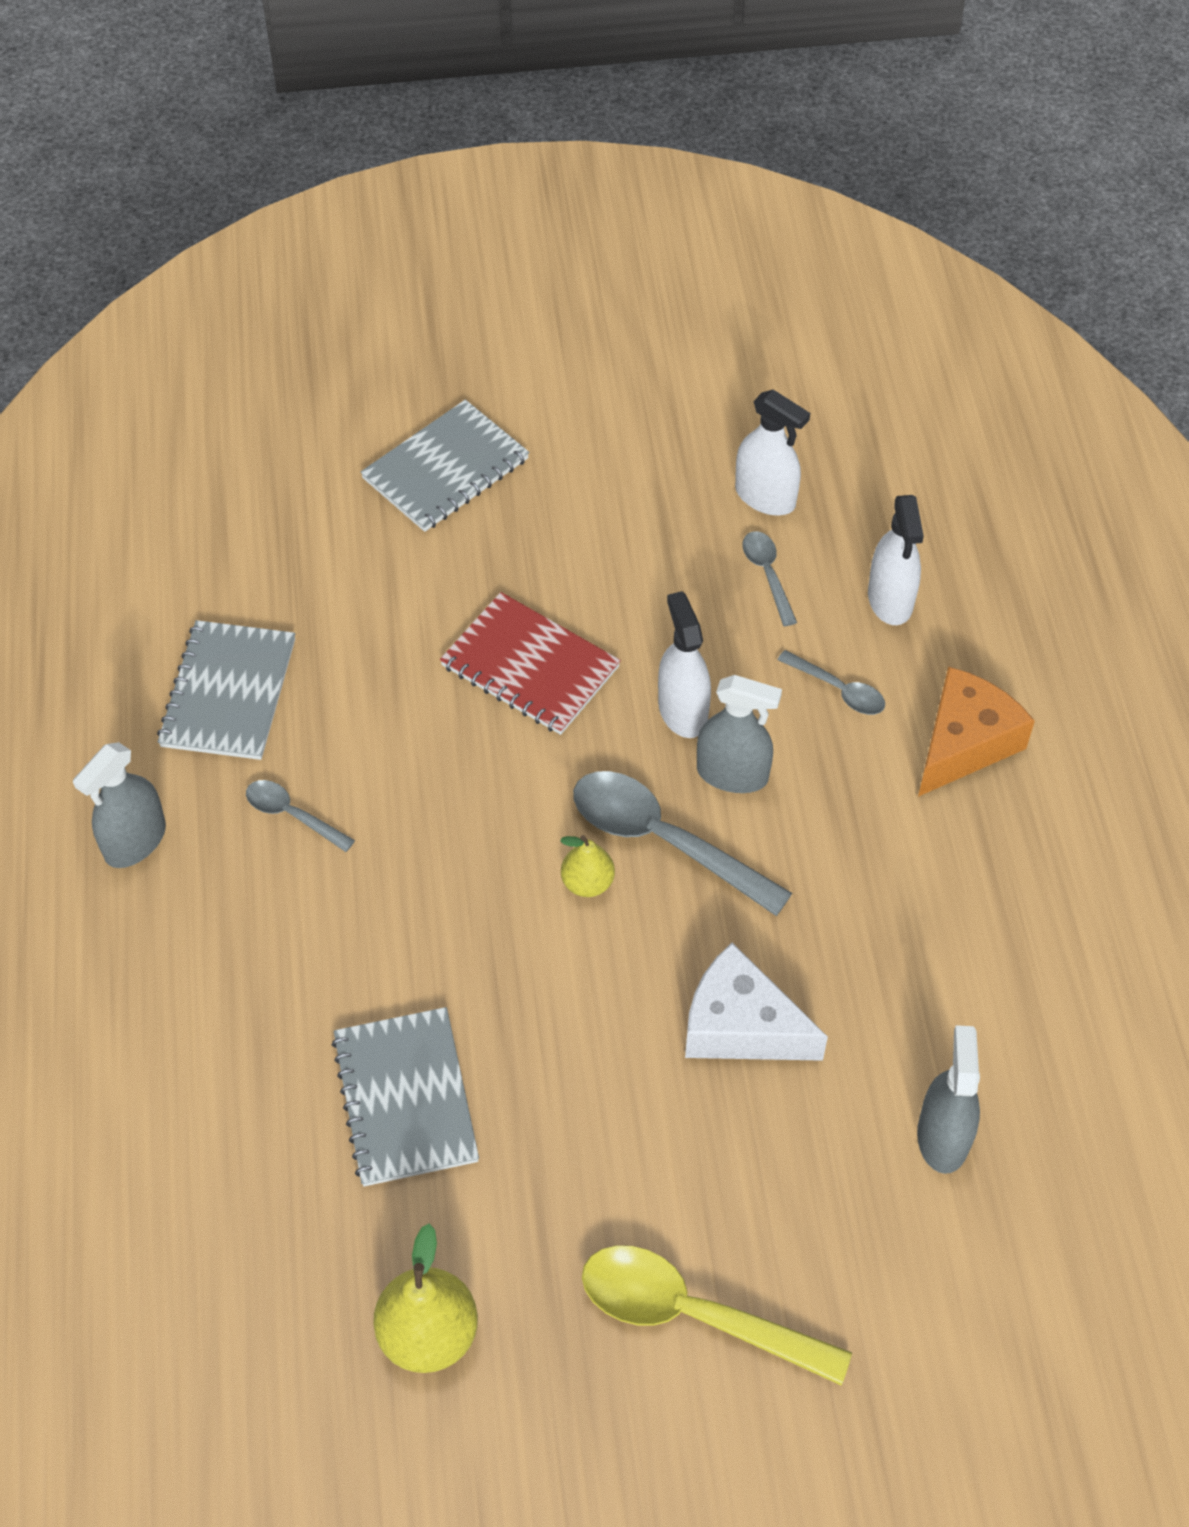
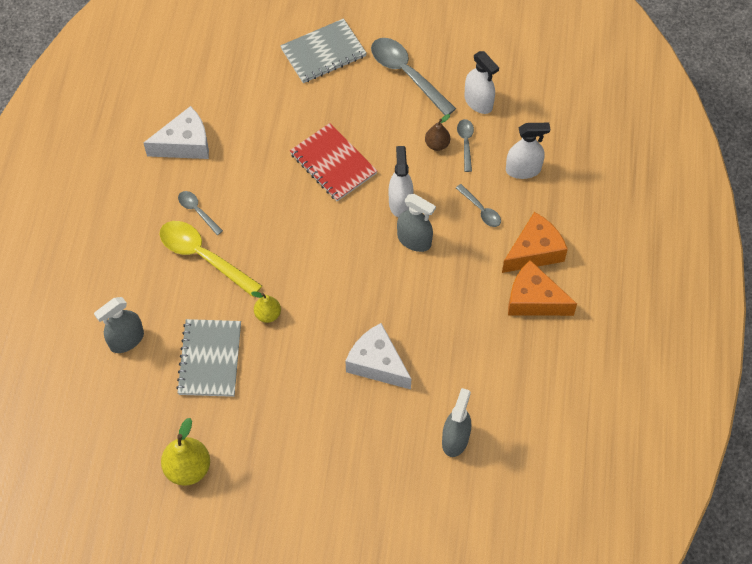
camera: 15 degrees right, 5 degrees up
(135, 841) = (121, 207): grey spray bottle -> grey spray bottle (126, 340)
(228, 693) = (185, 144): grey notebook -> white cheese
(587, 882) = (327, 277): yellow pear -> yellow pear (268, 314)
(664, 841) = (370, 265): grey spoon -> grey spoon (407, 74)
(694, 1315) = (311, 491): yellow spoon -> yellow spoon (203, 257)
(715, 589) = (437, 144): none -> brown pear
(890, 600) = (523, 170): white spray bottle -> white spray bottle turned 105 degrees counterclockwise
(996, 833) = (534, 300): none -> orange cheese

